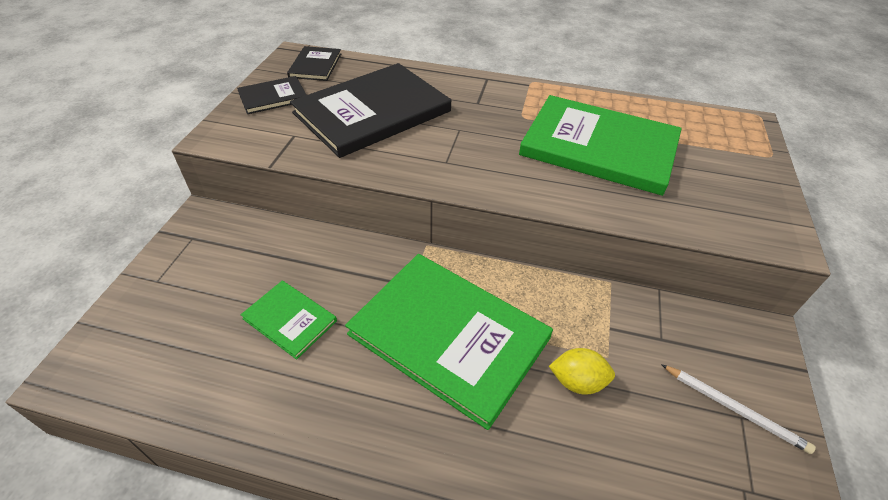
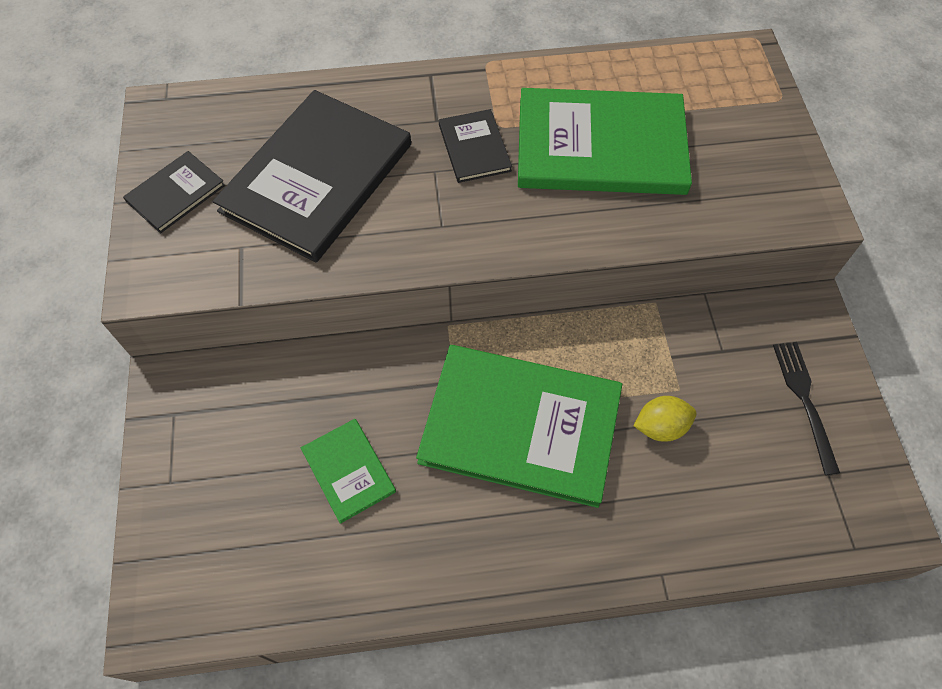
camera: 20 degrees left, 15 degrees up
(289, 320) = (348, 471): green book -> green book turned 45 degrees clockwise
(315, 65) = (198, 120): black book -> black book (474, 148)
(734, 409) = (804, 400): white pencil -> black fork

